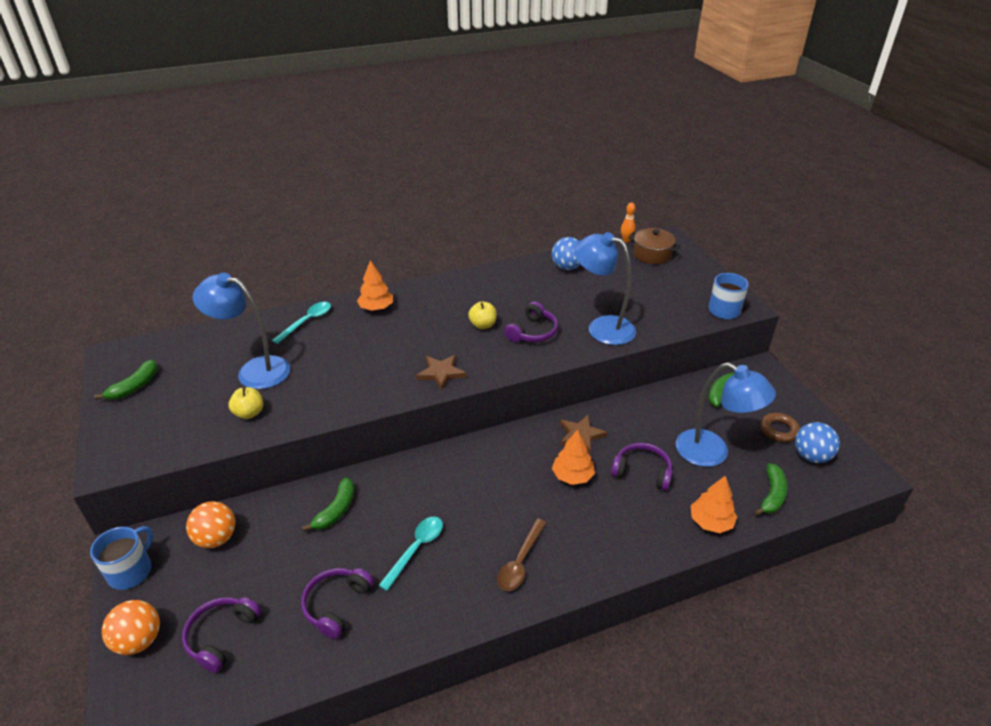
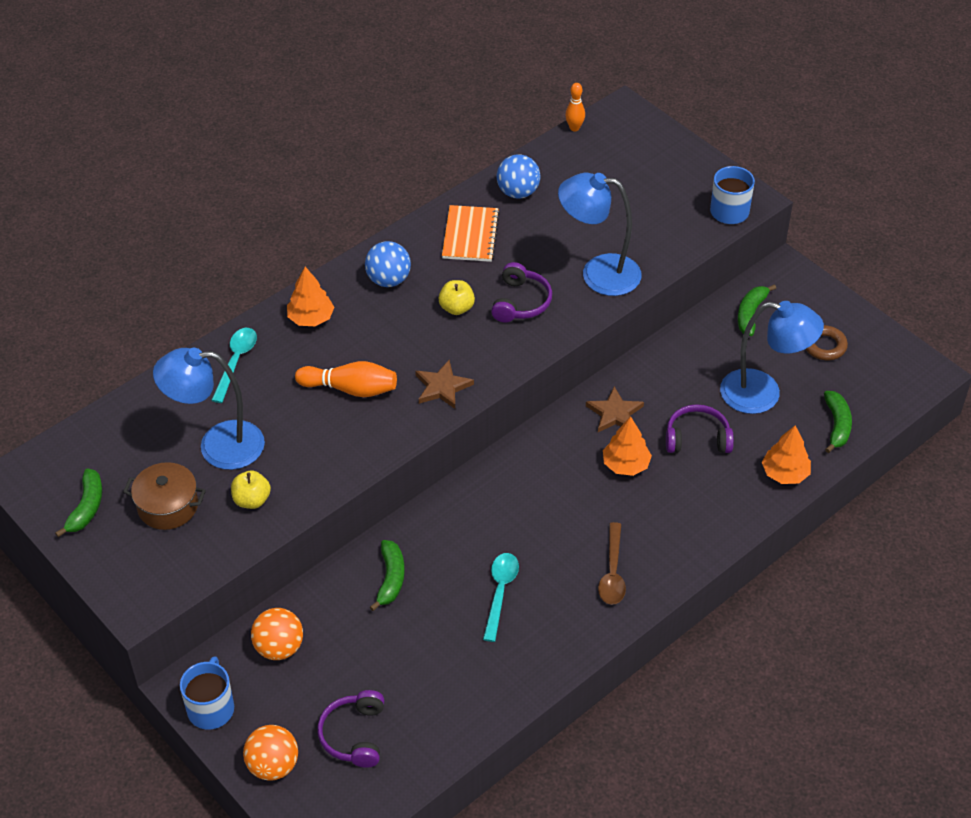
camera: 20 degrees left, 10 degrees up
(337, 605) = (451, 671): purple headphones -> none
(373, 357) = (350, 389): none -> orange bowling pin
(519, 284) = (470, 235): none -> orange notebook
(652, 255) = (615, 144): brown pot -> brown pot (168, 506)
(811, 456) = (865, 368): blue ball -> blue ball (388, 280)

